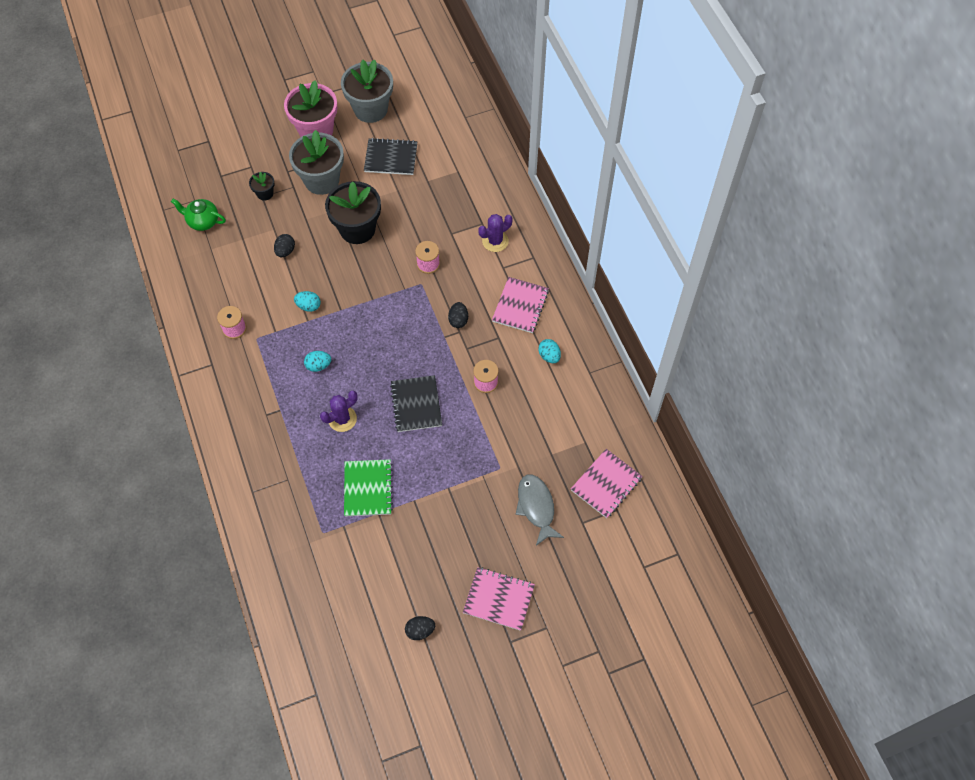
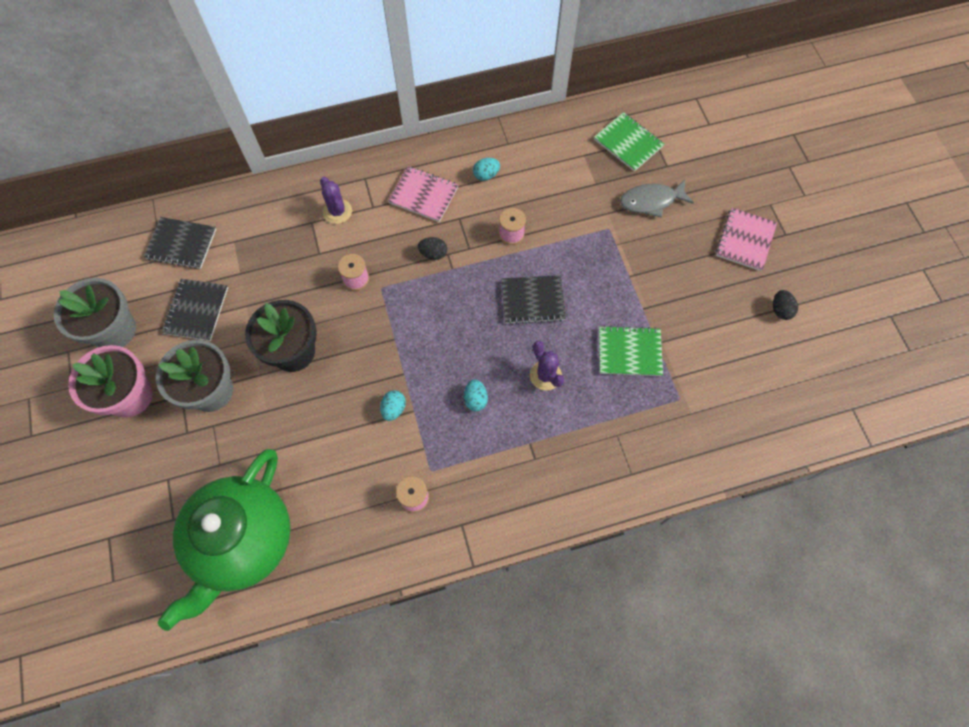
camera: 85 degrees left, 5 degrees up
(202, 221) = (243, 542): green teapot -> green teapot, size x2.43
(265, 193) = (216, 461): black flower pot -> none
(285, 251) = (310, 435): black egg -> none
(451, 136) = (181, 244): none -> black notebook
(606, 484) = (628, 143): pink notebook -> green notebook

